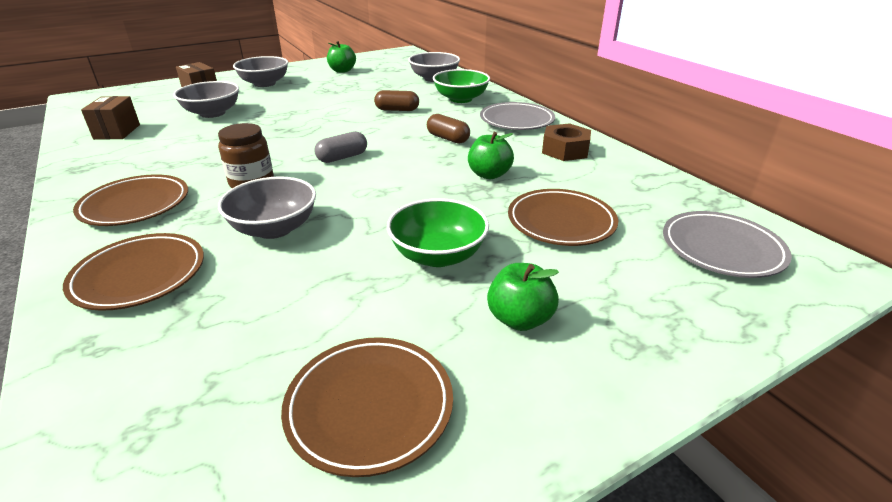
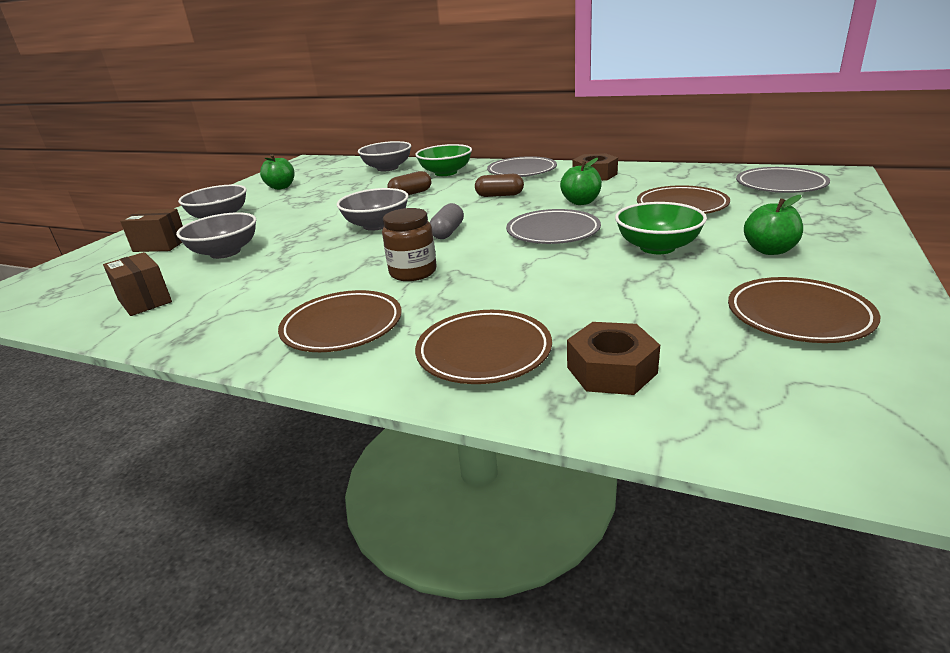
camera: 35 degrees left, 5 degrees down
(153, 347) = (611, 370): none -> brown nut
(274, 228) = (512, 284): grey bowl -> grey bowl (377, 225)
(403, 195) = (553, 232): none -> grey plate

